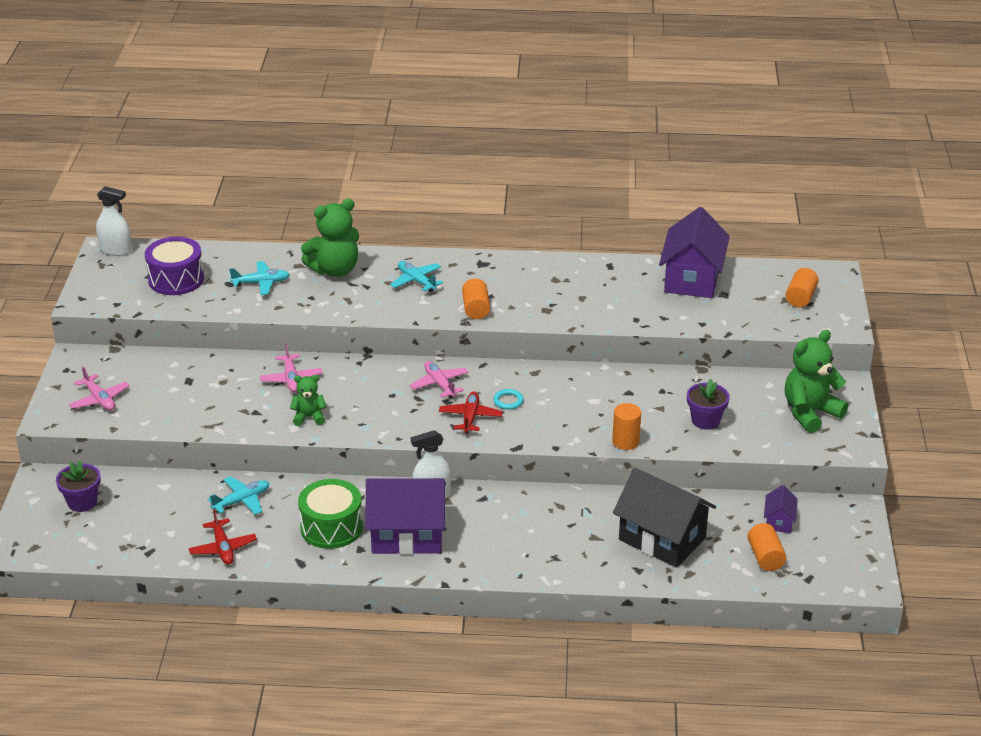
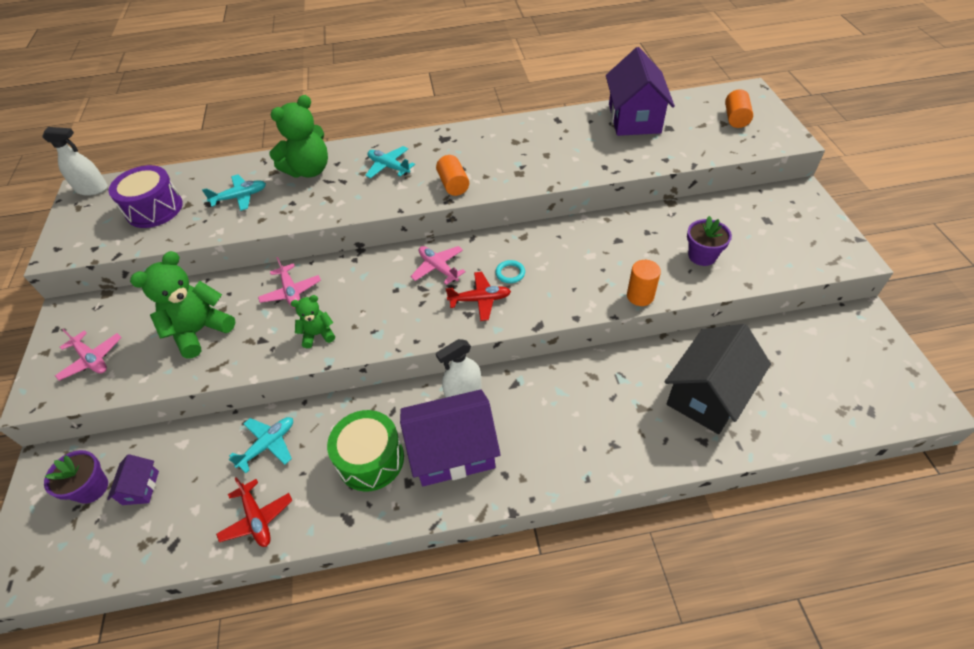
camera: 10 degrees left, 15 degrees up
(470, 417) = (480, 300): red plane -> red plane turned 90 degrees clockwise
(662, 539) = (708, 395): black house -> black house turned 75 degrees counterclockwise
(765, 557) = (816, 394): orange cylinder -> none
(779, 521) = (805, 347): purple house -> purple house (141, 487)
(810, 413) = (789, 228): green teddy bear -> green teddy bear (200, 331)

